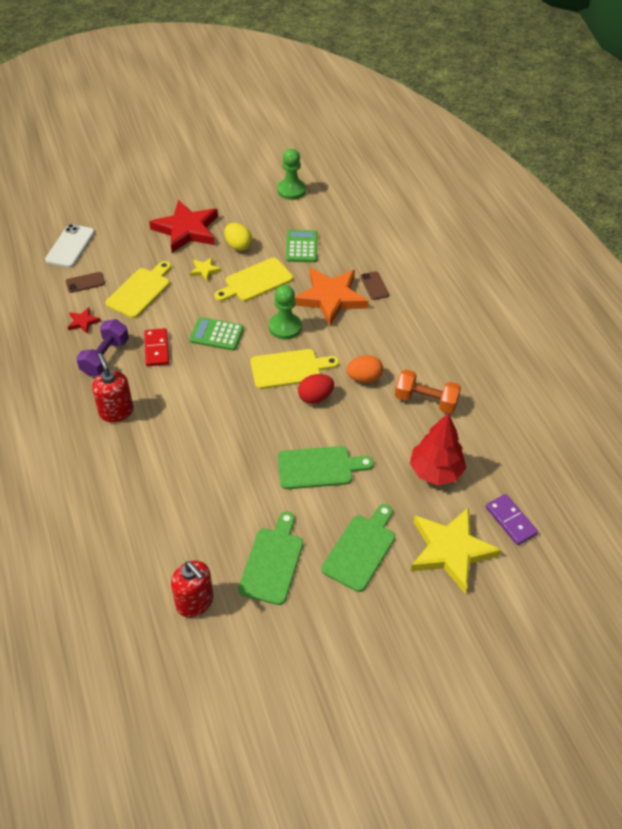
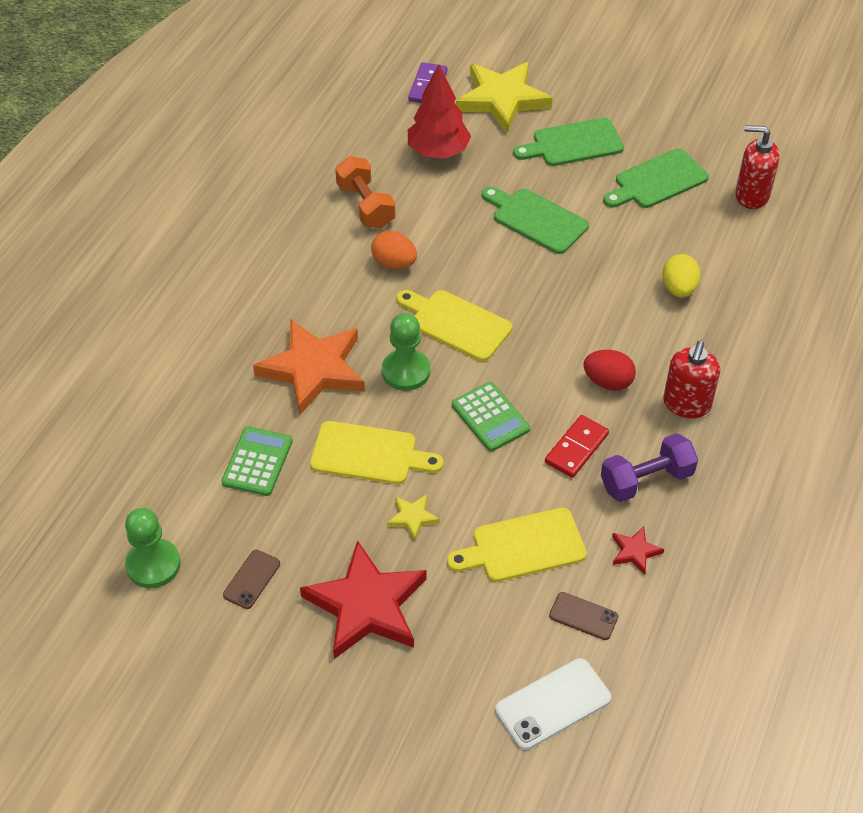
camera: 135 degrees left, 0 degrees up
(195, 602) = (751, 195): red soap dispenser -> red soap dispenser turned 75 degrees counterclockwise
(238, 246) = (330, 524): yellow egg -> yellow egg (678, 289)
(301, 247) = (257, 462): green calculator -> green calculator turned 150 degrees clockwise
(315, 397) = (464, 279): red egg -> red egg (608, 382)
(374, 286) = (248, 349): brown phone -> brown phone (252, 579)

